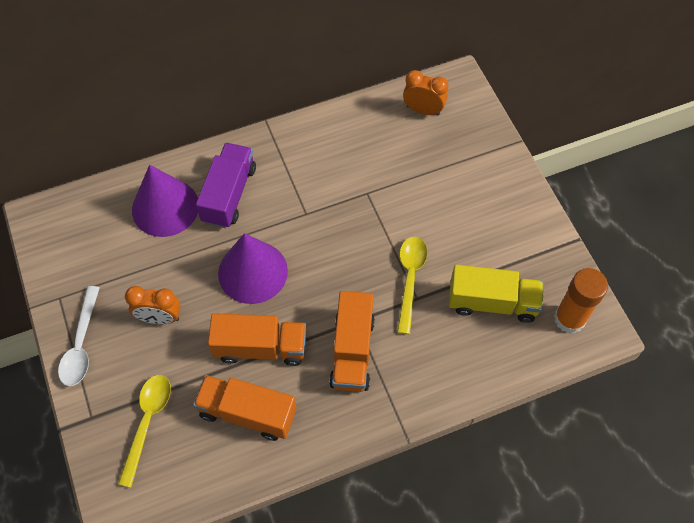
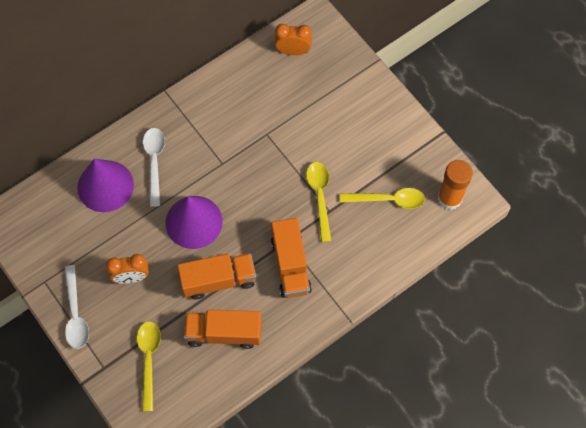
camera: 15 degrees left, 5 degrees up
(229, 194) = (154, 162): purple truck -> white spoon
(492, 302) = (388, 200): yellow truck -> yellow spoon

